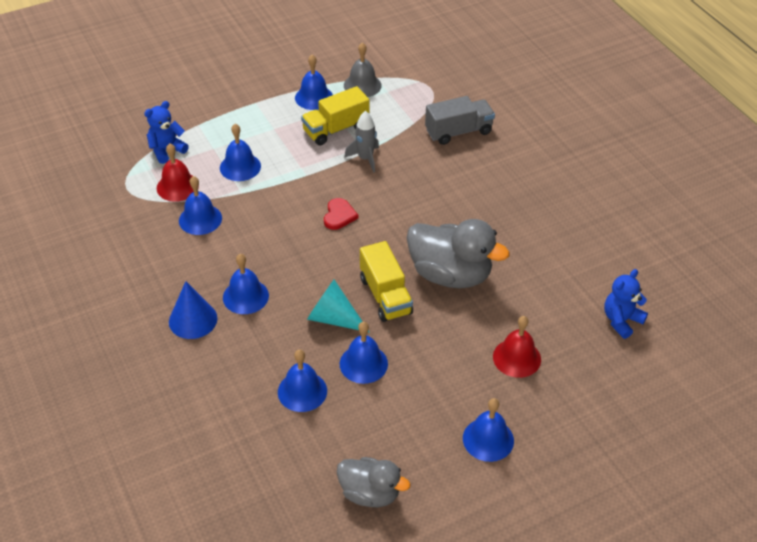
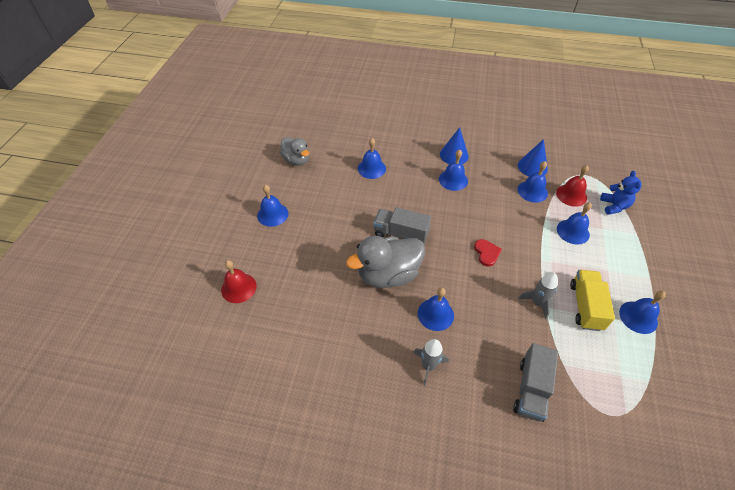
camera: 130 degrees right, 5 degrees up
(151, 236) = (532, 167): none -> blue cone
(333, 318) = (405, 204): turquoise cone -> none
(339, 215) = (486, 253): red heart -> red heart turned 150 degrees counterclockwise
(362, 85) = (640, 362): grey bell -> none
(363, 363) = (364, 198): blue bell -> blue bell (435, 314)
(370, 493) = (296, 160): grey duck -> grey duck turned 105 degrees counterclockwise
(385, 295) = (400, 234): yellow truck -> grey truck
(510, 196) = (428, 366): none -> grey rocket
(517, 358) = (301, 261): red bell -> red bell (238, 288)
(621, 320) = (267, 336): blue teddy bear -> none

